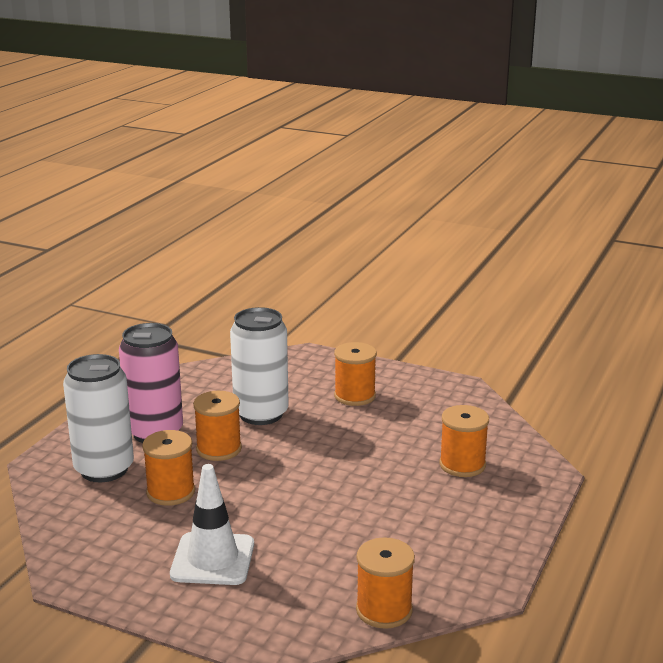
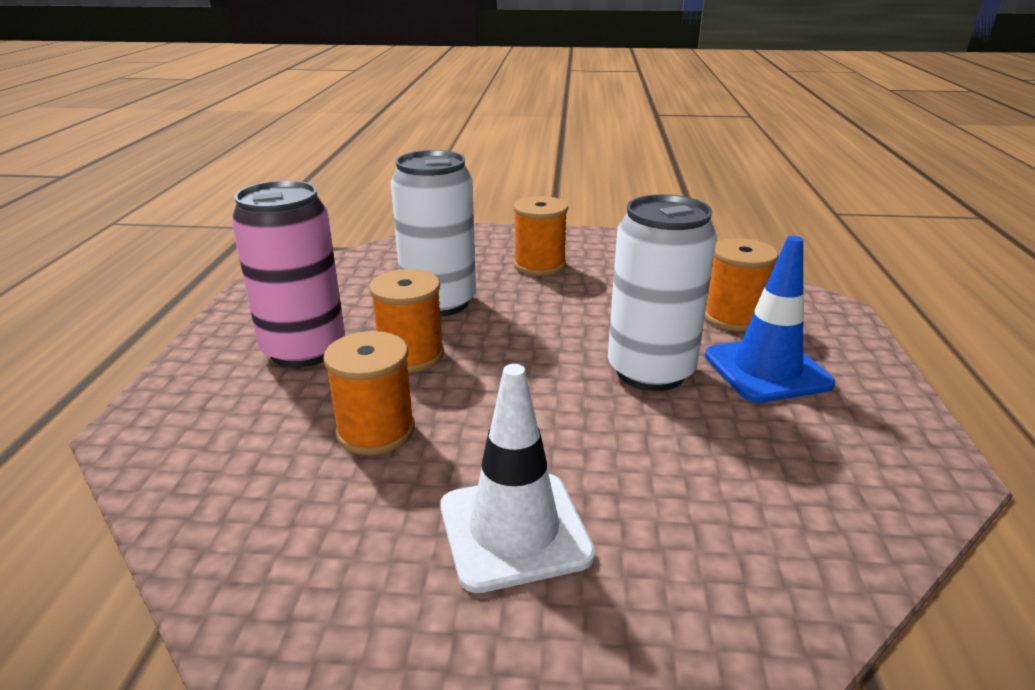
camera: 20 degrees left, 5 degrees up
(104, 469) = (248, 417): white can -> white can (650, 371)
(384, 610) = (847, 550): orange spool -> none
(446, 506) = (767, 370): none -> blue traffic cone

